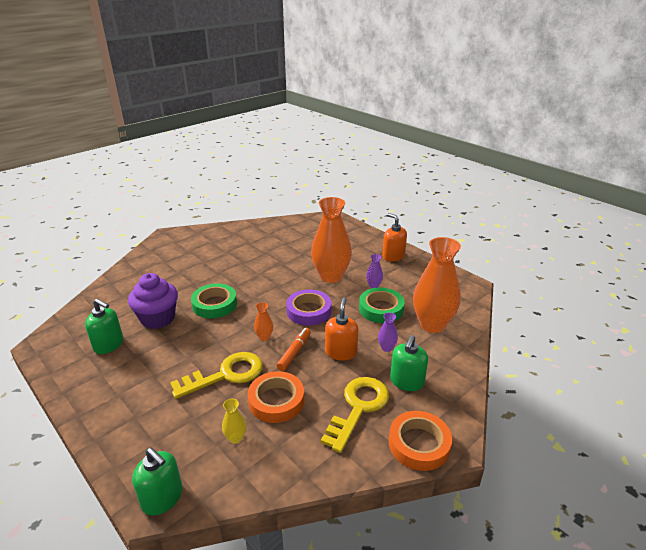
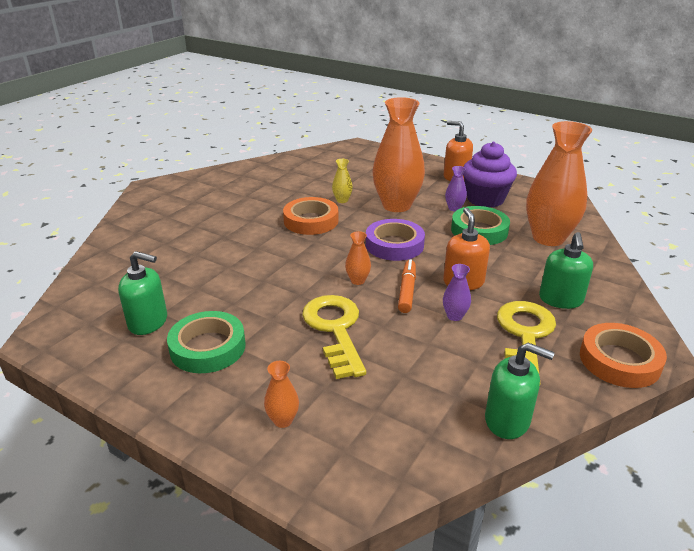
camera: 15 degrees left, 0 degrees up
(151, 438) = (283, 420): none -> orange vase
(158, 318) = (200, 281): purple cupcake -> purple cupcake (485, 199)
(162, 498) = (345, 487): green soap dispenser -> green soap dispenser (507, 420)
(214, 304) = (268, 255): green tape -> green tape (208, 347)
(225, 375) = (335, 330): yellow key -> yellow key turned 60 degrees counterclockwise
(235, 438) = (397, 398): yellow vase -> yellow vase (342, 200)
(276, 400) = (420, 346): orange tape -> orange tape (311, 221)
(386, 348) = (513, 269): purple vase -> purple vase (454, 316)

